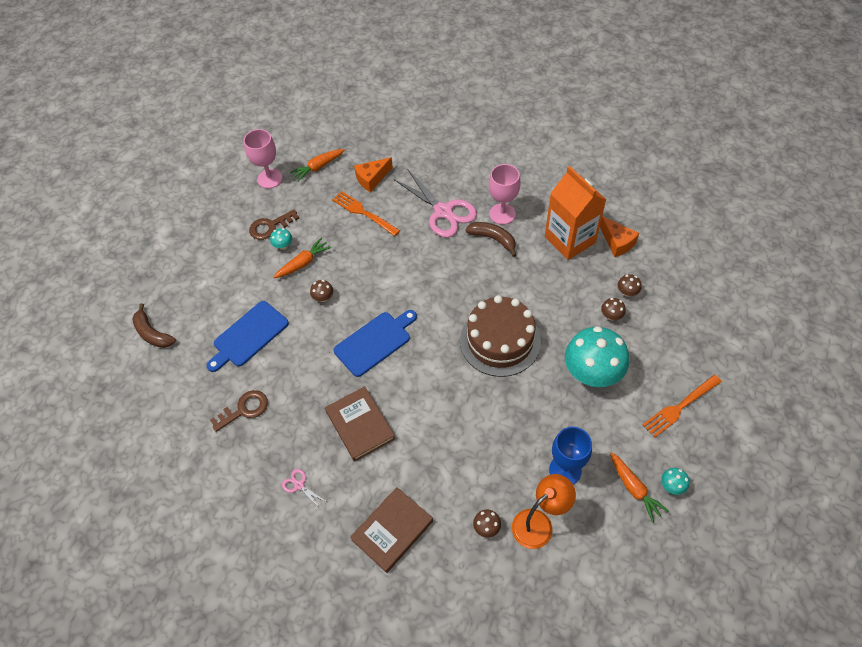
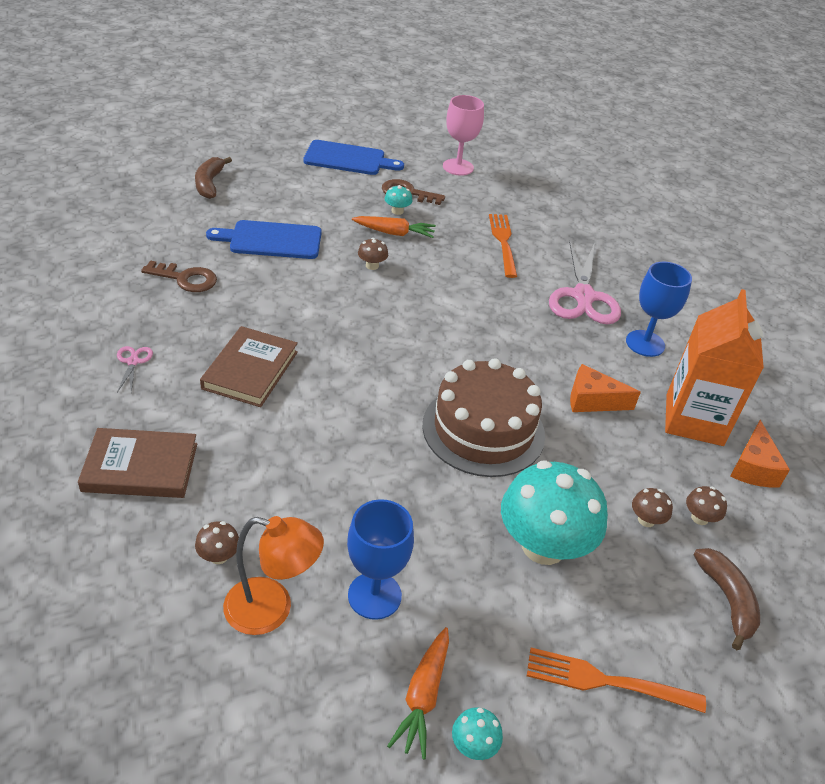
camera: 40 degrees right, 15 degrees down
(318, 167) = (512, 188): orange carrot -> none
(372, 179) = (549, 228): orange cheese -> orange cheese (592, 400)
(375, 342) = (363, 329): blue cutting board -> blue cutting board (348, 159)
(493, 239) = (604, 353): brown banana -> brown banana (727, 600)
(502, 214) = (645, 343): pink goblet -> blue goblet

